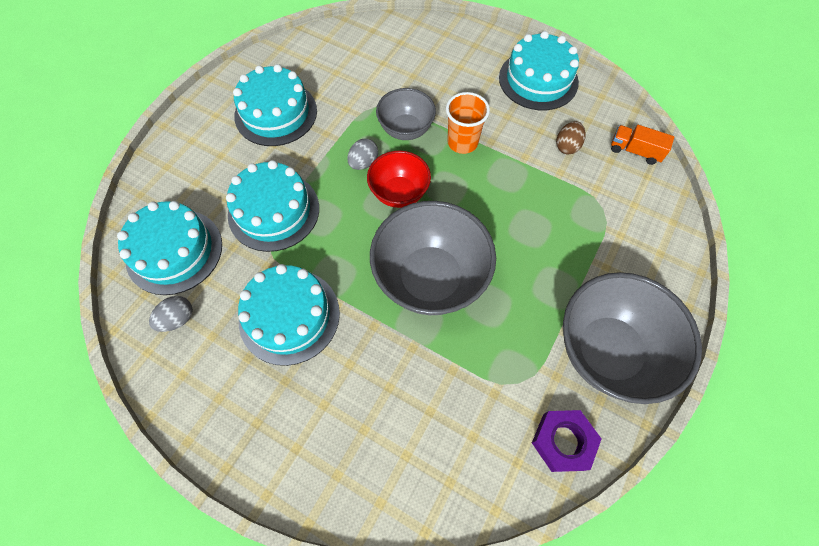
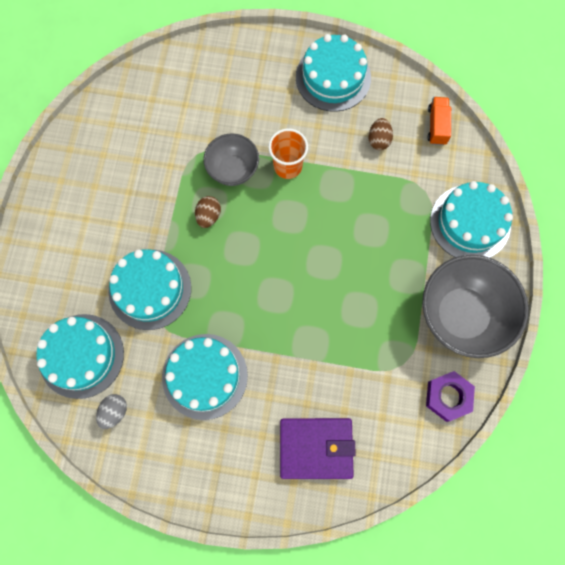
camera: 20 degrees left, 10 degrees up
(276, 113) = (107, 192): turquoise cake -> turquoise cake (470, 222)
(363, 163) = (208, 216): grey egg -> brown egg
(380, 443) = (316, 448): none -> purple wallet
(399, 193) = (251, 235): red bowl -> none
(430, 278) = (305, 303): grey bowl -> none
(635, 151) = (437, 126): orange truck -> orange truck turned 90 degrees clockwise

